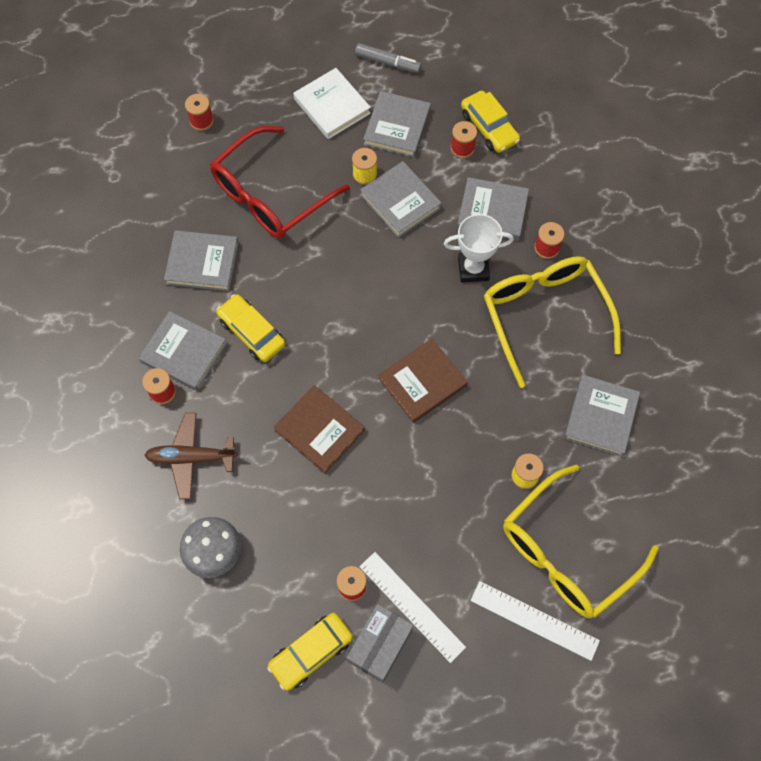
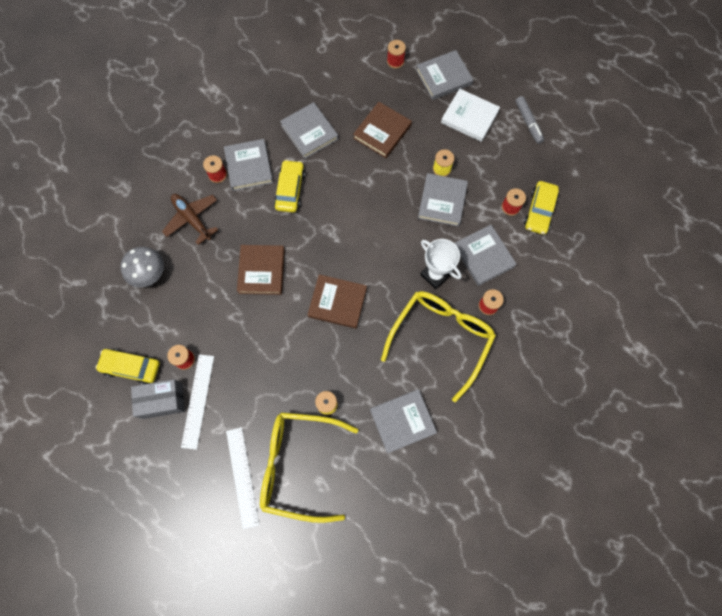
camera: 50 degrees right, 5 degrees up
(270, 195) = (382, 132): red glasses -> brown book
(332, 106) = (469, 117): white book -> white book turned 75 degrees counterclockwise
(397, 127) = (489, 161): grey book -> grey book (443, 77)

